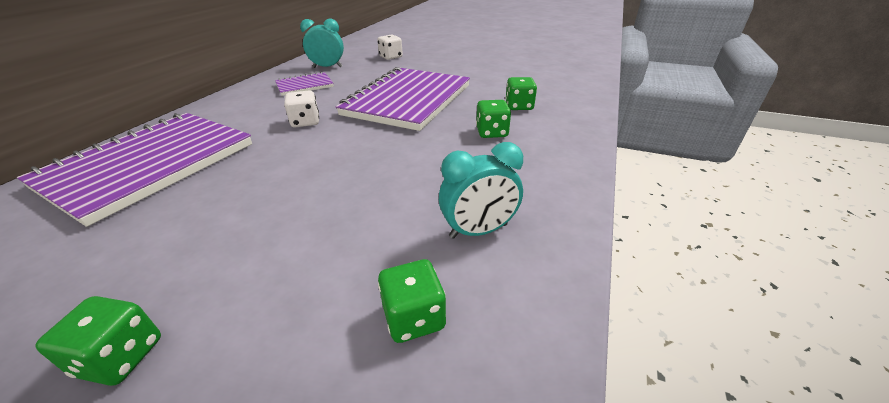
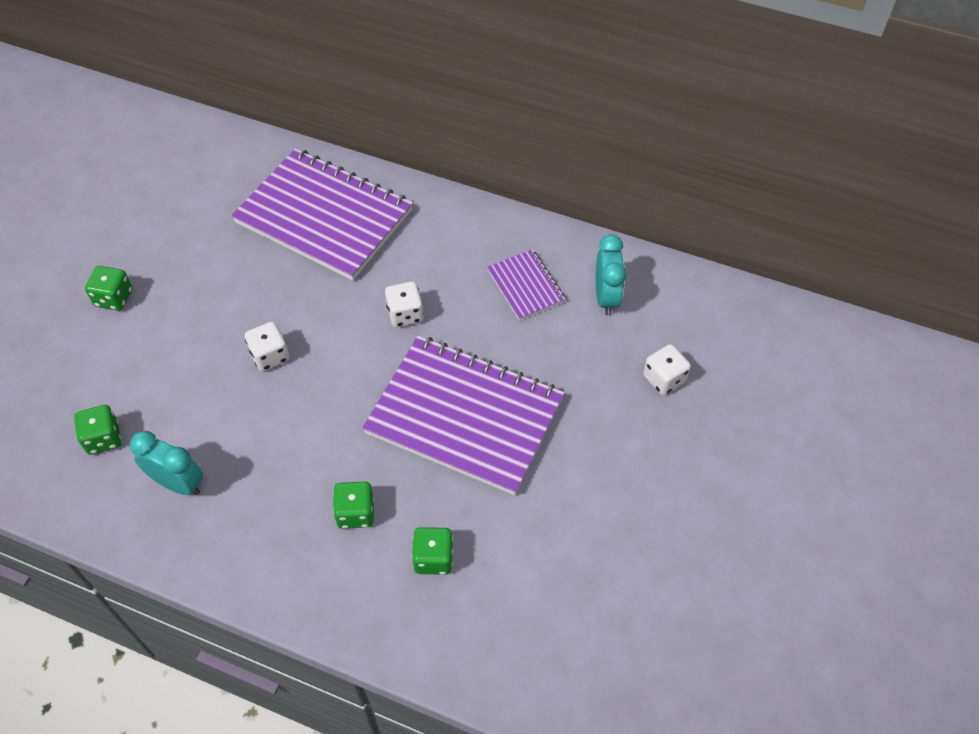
camera: 90 degrees right, 20 degrees up
(321, 184) = (270, 356): none -> white dice
(478, 231) = (178, 483): turquoise clock -> turquoise clock turned 135 degrees clockwise

